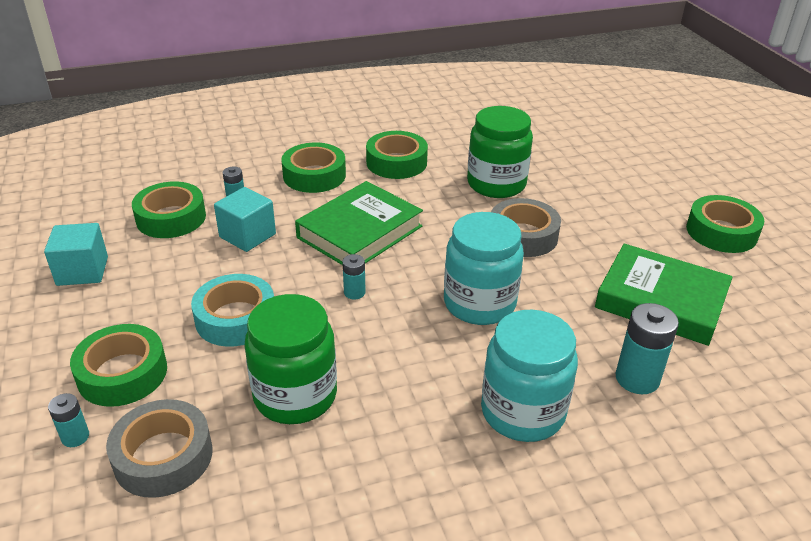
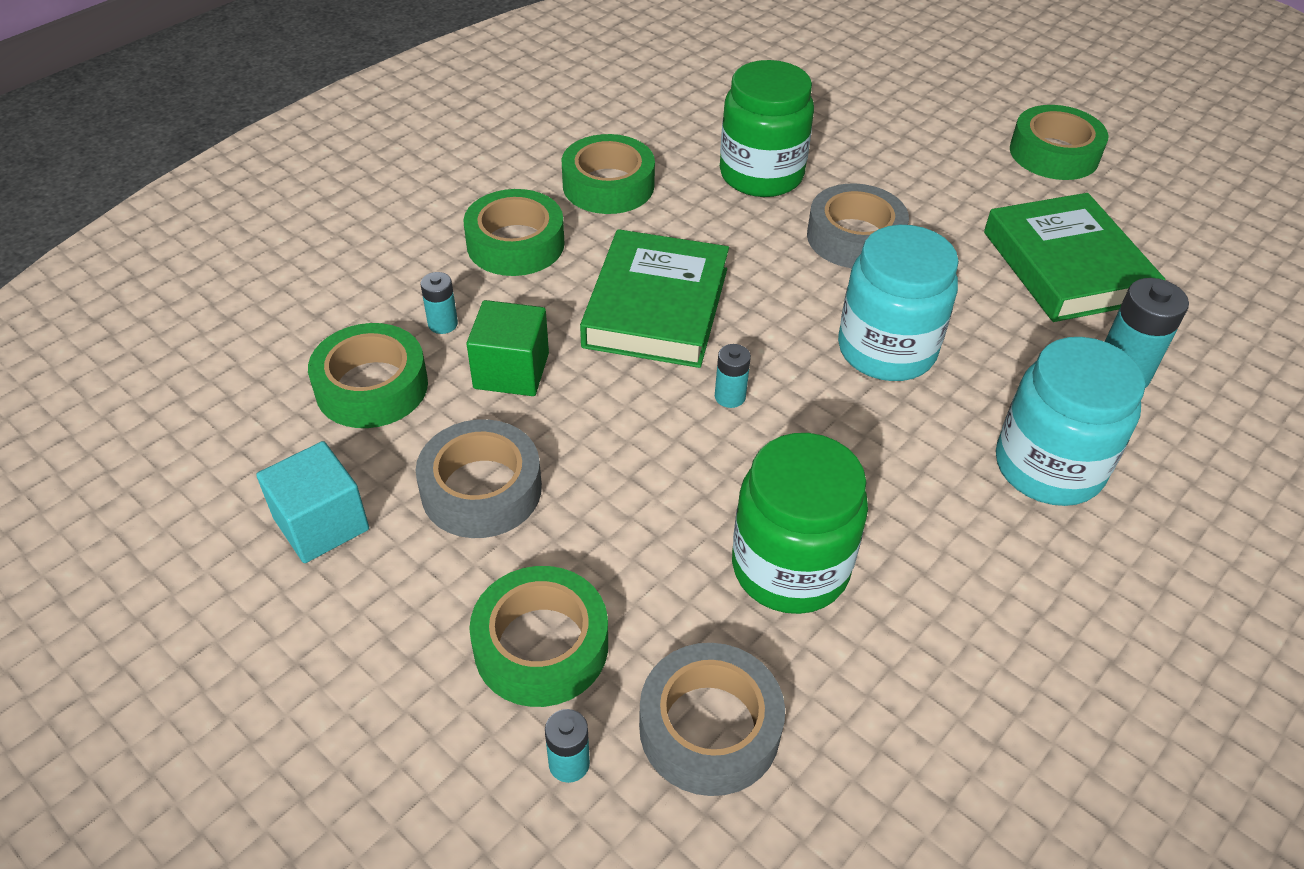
camera: 30 degrees left, 10 degrees up
(173, 286) = (481, 489): none -> grey tape
(236, 318) = (615, 498): turquoise tape -> none
(247, 235) = (511, 371): turquoise cube -> green cube
(661, 300) = (1066, 266): green book -> green book turned 75 degrees clockwise

